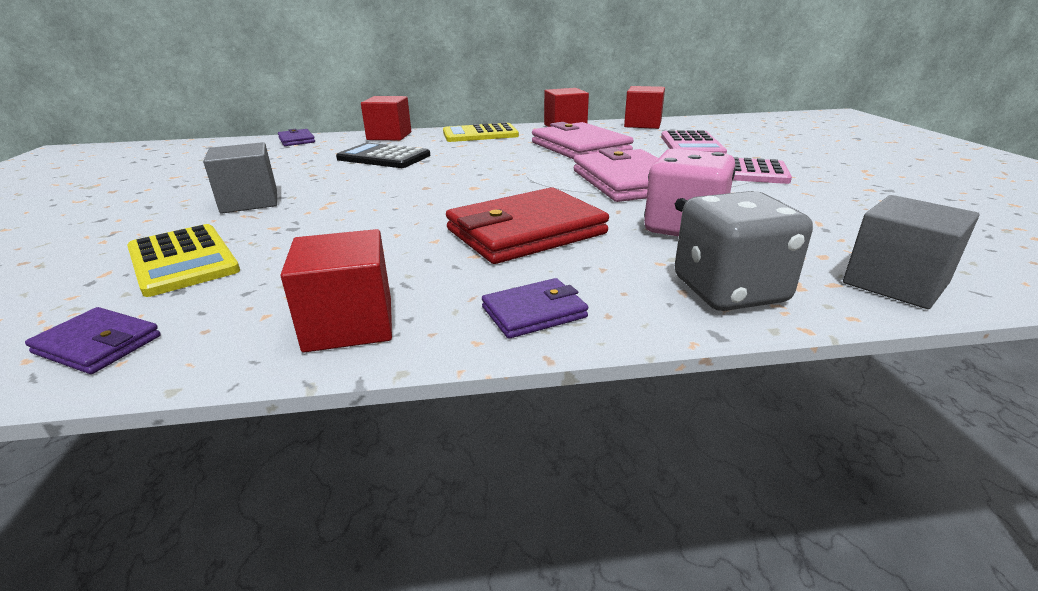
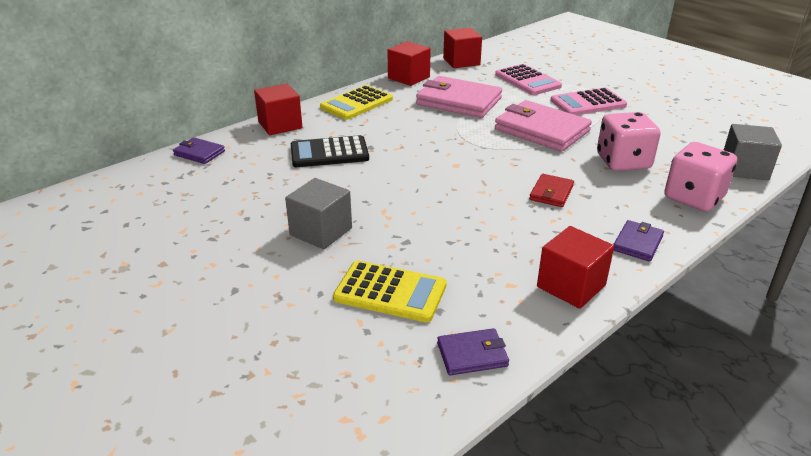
camera: 35 degrees left, 5 degrees up
(526, 232) = (551, 193): red wallet -> red wallet, size x0.50
(729, 290) = (693, 198): grey dice -> pink dice

